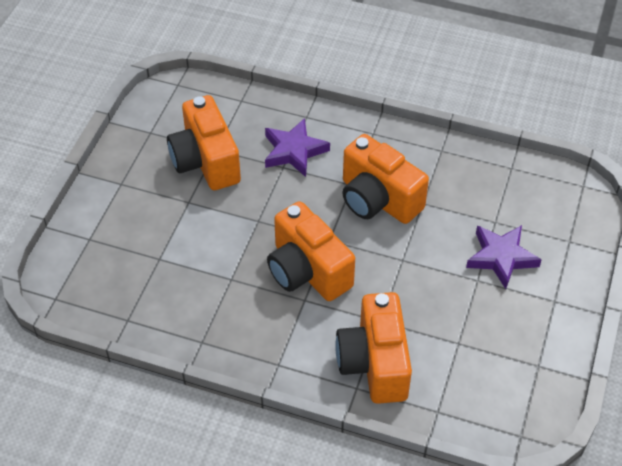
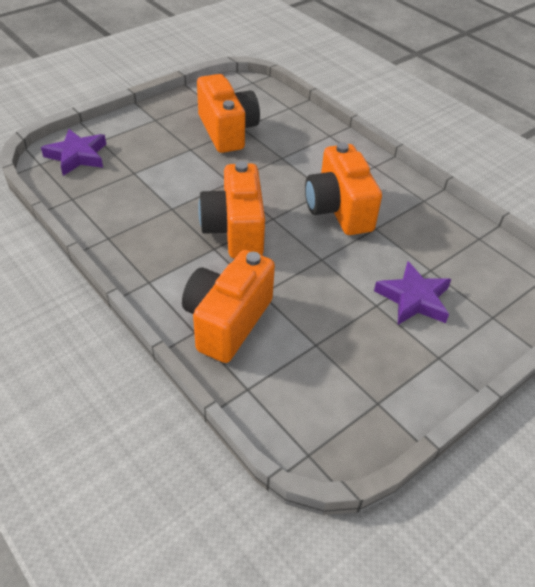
camera: 30 degrees right, 5 degrees down
(205, 161) = (227, 131): orange camera -> orange camera turned 150 degrees clockwise
(294, 151) = (300, 151): purple star -> purple star (77, 156)

